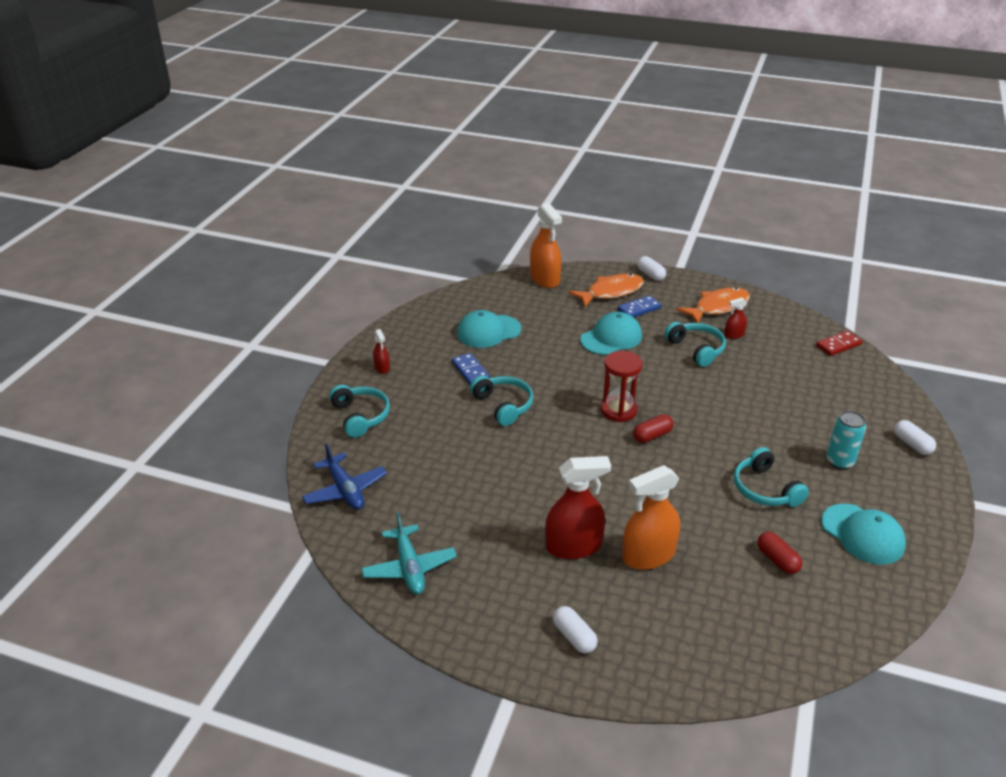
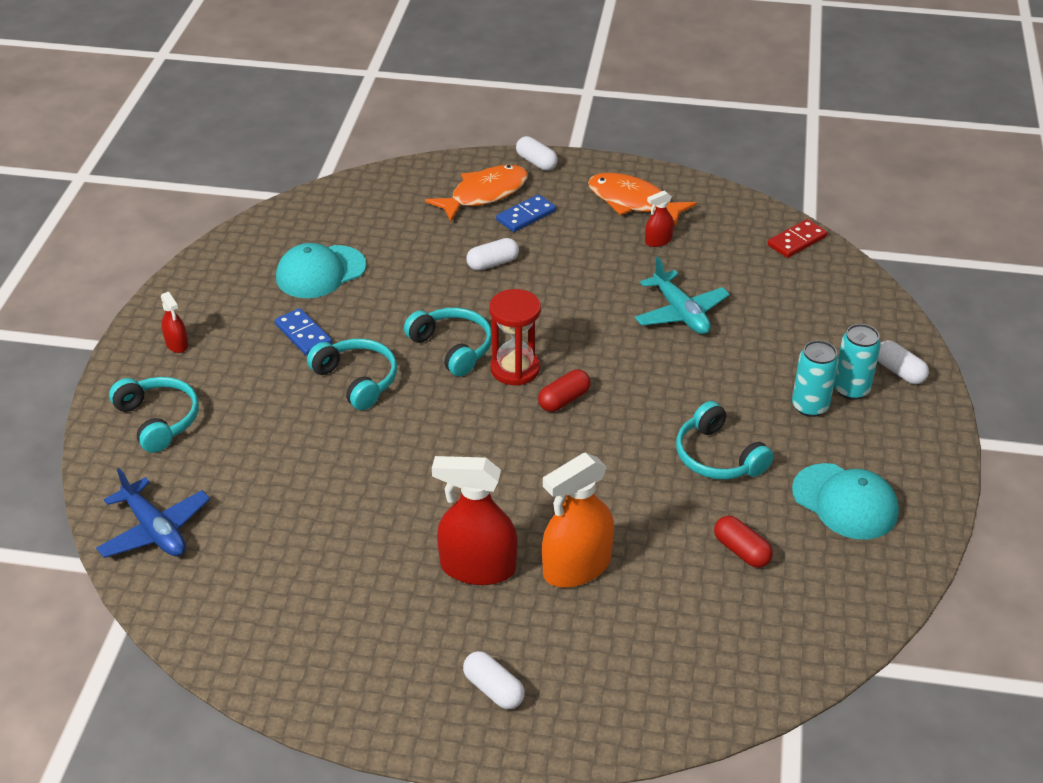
camera: 10 degrees left, 5 degrees up
(409, 567) = (262, 627): turquoise plane -> turquoise plane (680, 313)
(545, 279) = (389, 183): orange spray bottle -> none
(573, 546) = (478, 568): red spray bottle -> red spray bottle turned 150 degrees counterclockwise
(611, 338) = (493, 263): turquoise cap -> white capsule
(696, 349) = (610, 267): turquoise headphones -> turquoise headphones (452, 348)
(718, 307) = (633, 202): orange fish -> orange fish turned 105 degrees counterclockwise
(873, 453) = (851, 389): none -> turquoise can

